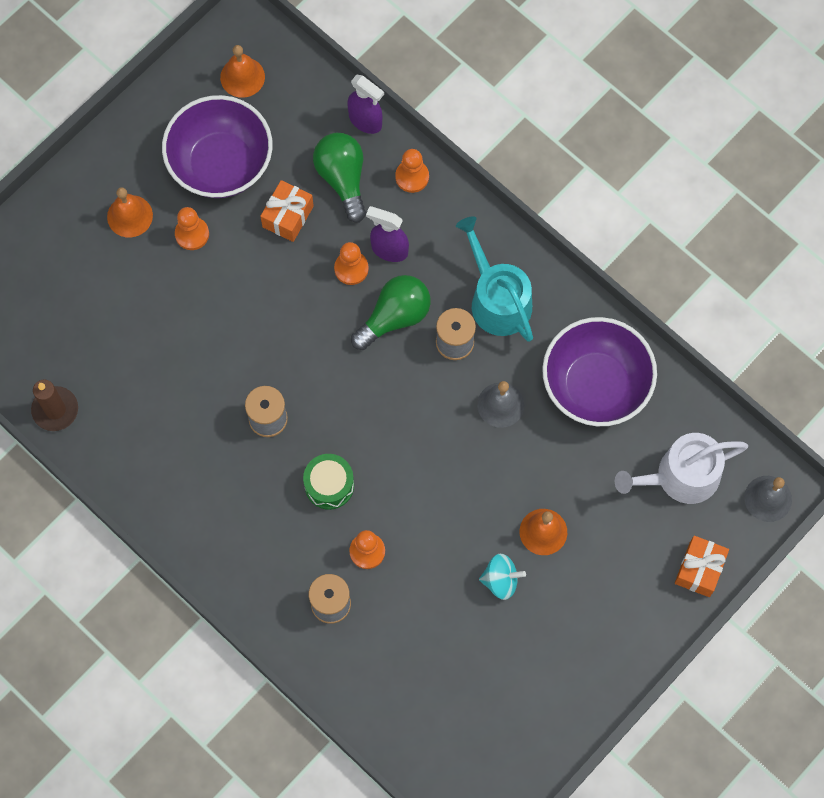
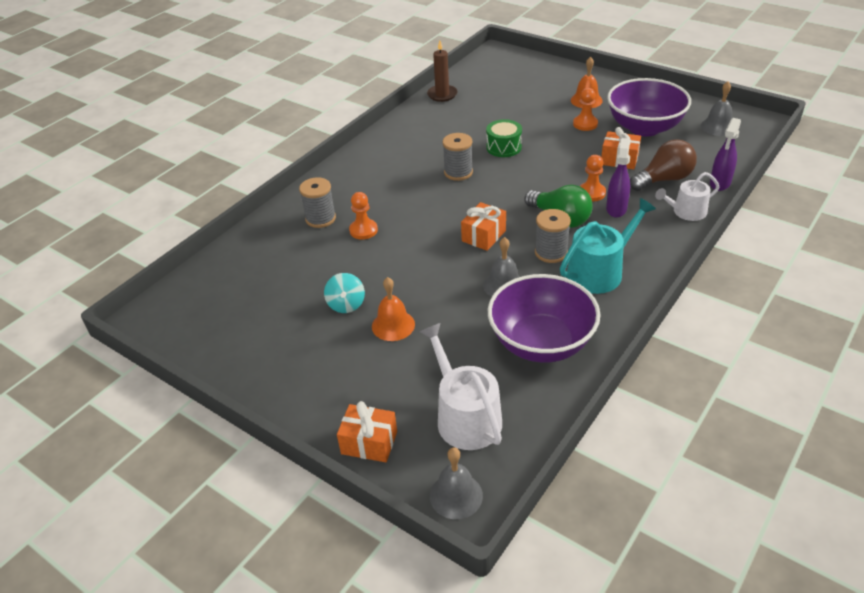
camera: 85 degrees right, 30 degrees down
(242, 77) = (718, 126): orange bell -> grey bell
(329, 485) = (413, 206): green drum -> green drum (504, 147)
(342, 179) = (664, 179): green light bulb -> brown light bulb
(408, 410) = (483, 236): none -> orange gift
(412, 177) = (686, 212): orange pawn -> white watering can

